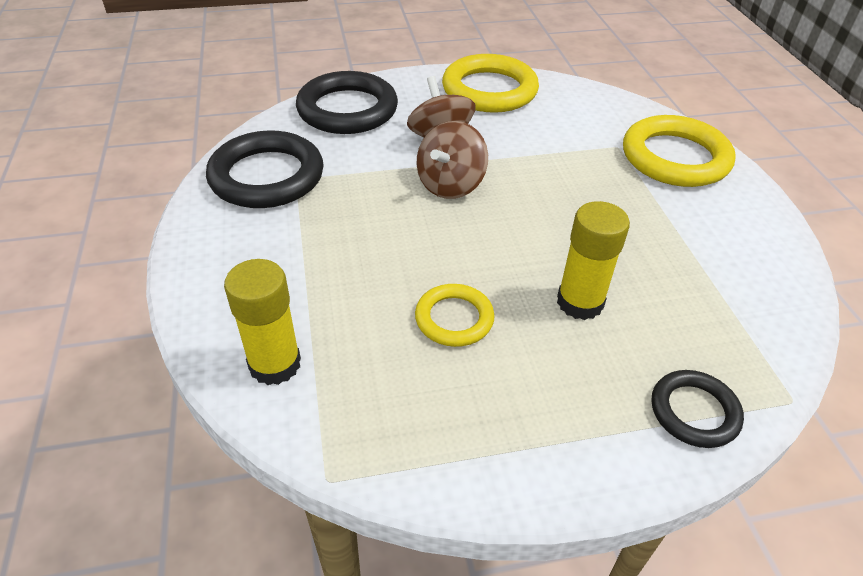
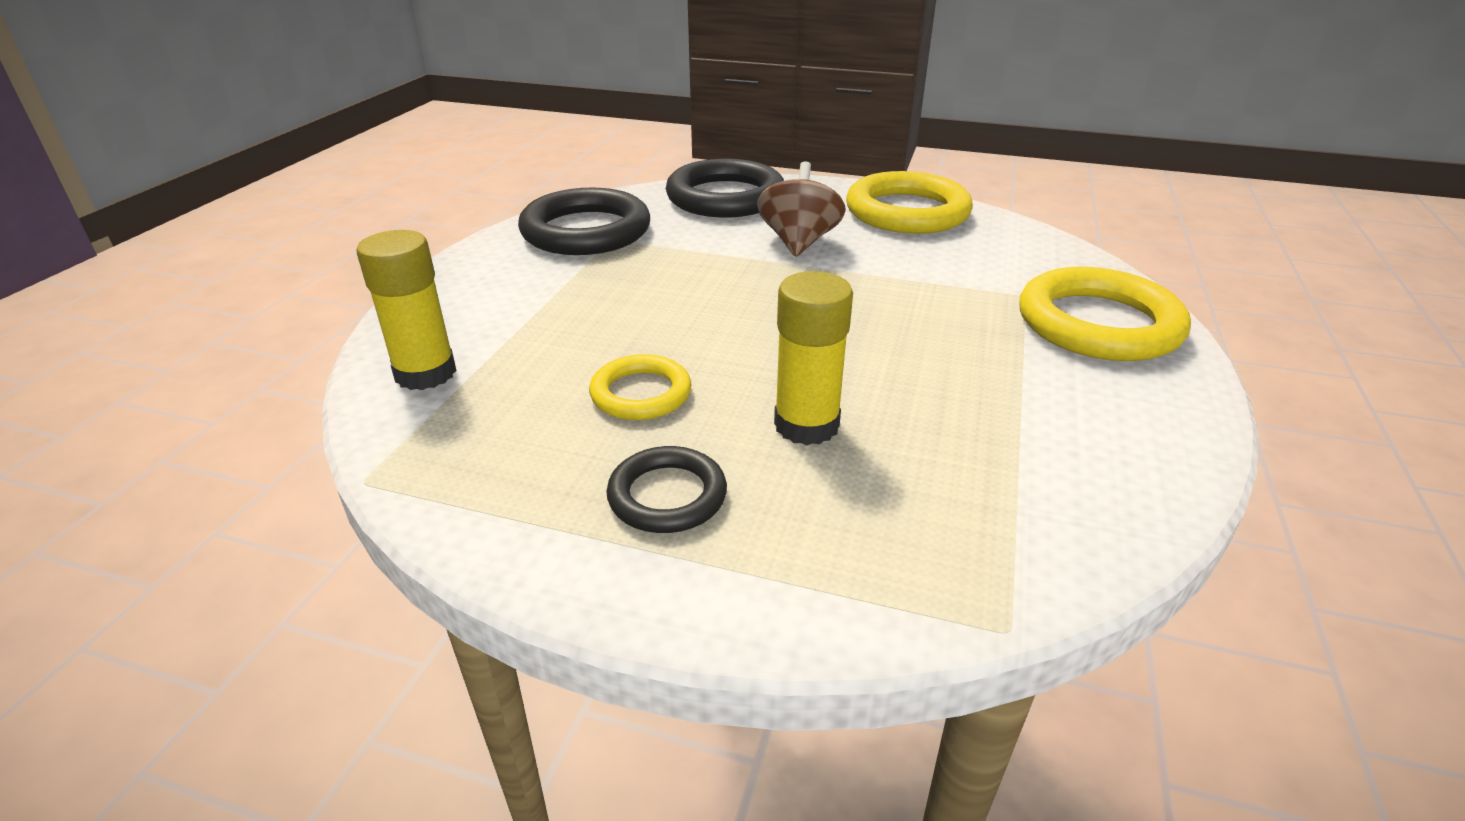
camera: 30 degrees right, 10 degrees down
(450, 185) = (768, 281): brown spinning top -> none
(694, 412) = (840, 584): black ring -> black ring (667, 496)

